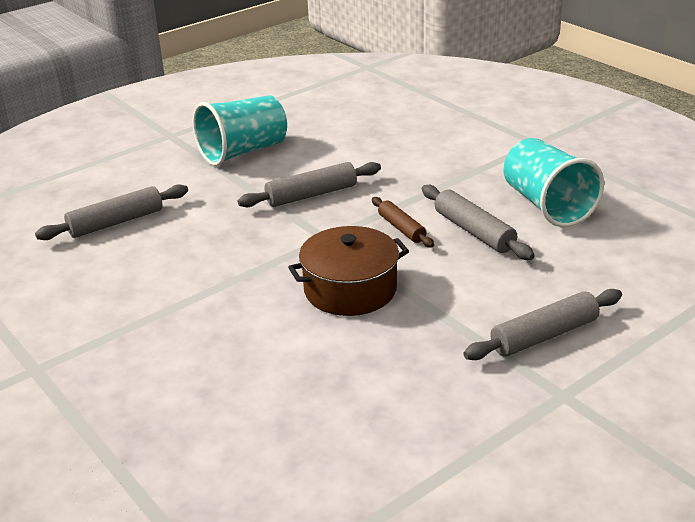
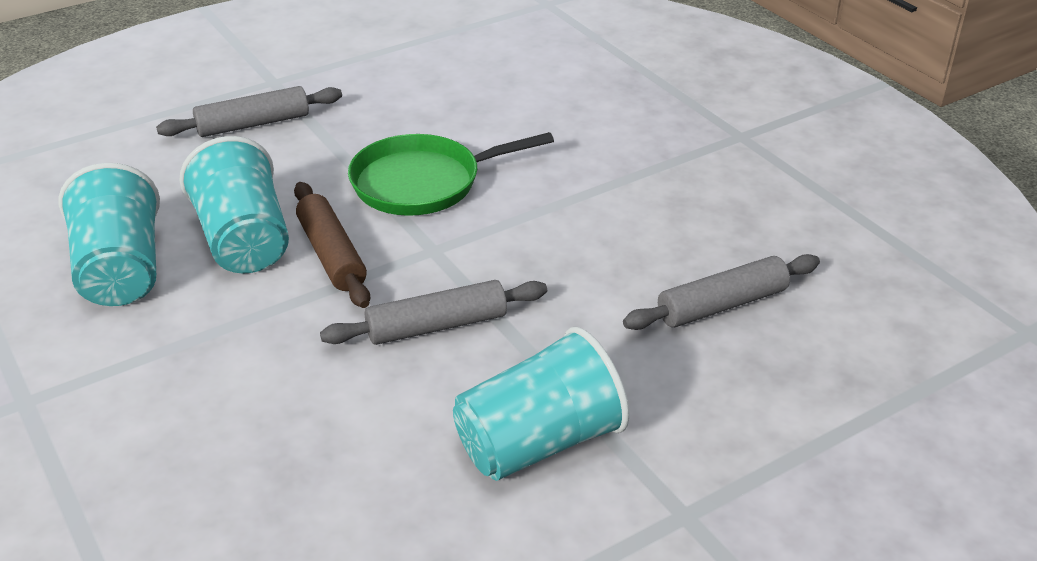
camera: 175 degrees left, 5 degrees up
(350, 289) = (422, 183): brown pot -> green pan
(401, 228) = (332, 254): brown rolling pin -> brown rolling pin, size x1.52
(474, 231) = (244, 241): grey rolling pin -> turquoise cup

